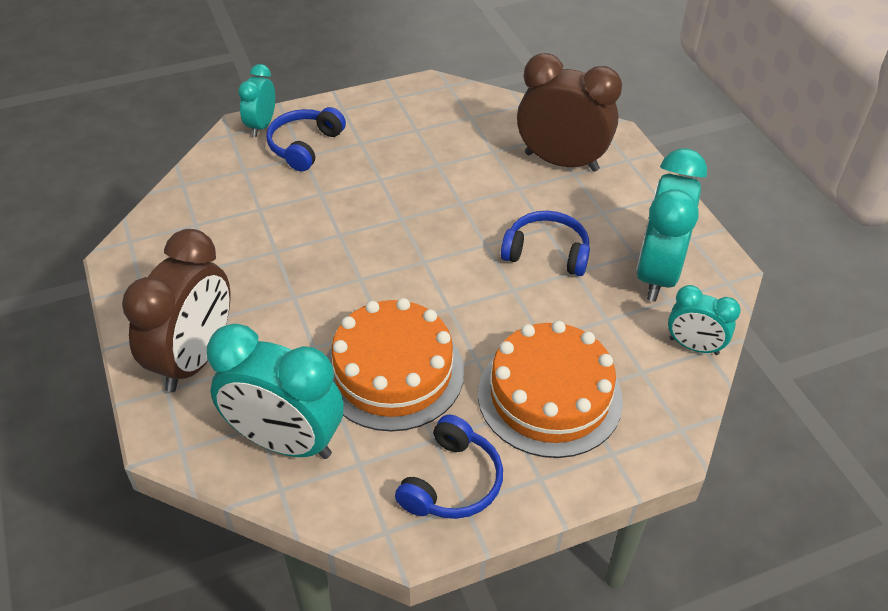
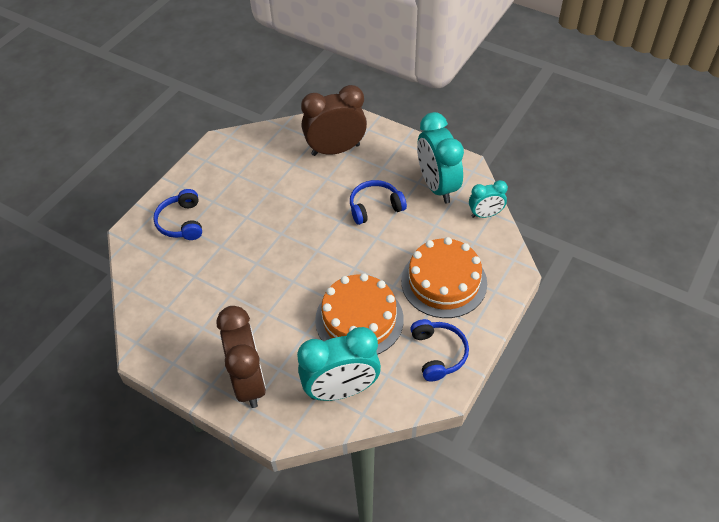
camera: 35 degrees left, 5 degrees up
(261, 126) = (141, 224): turquoise clock -> none

